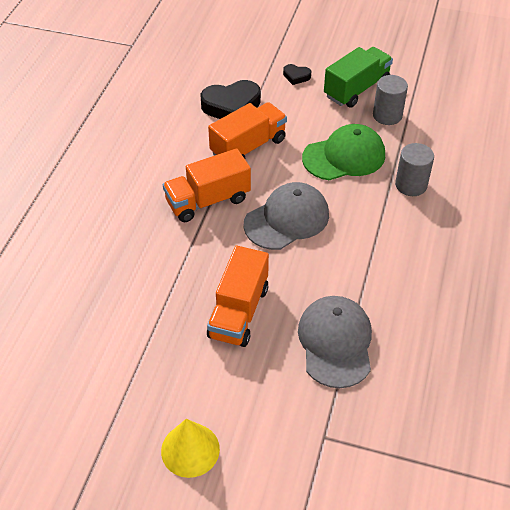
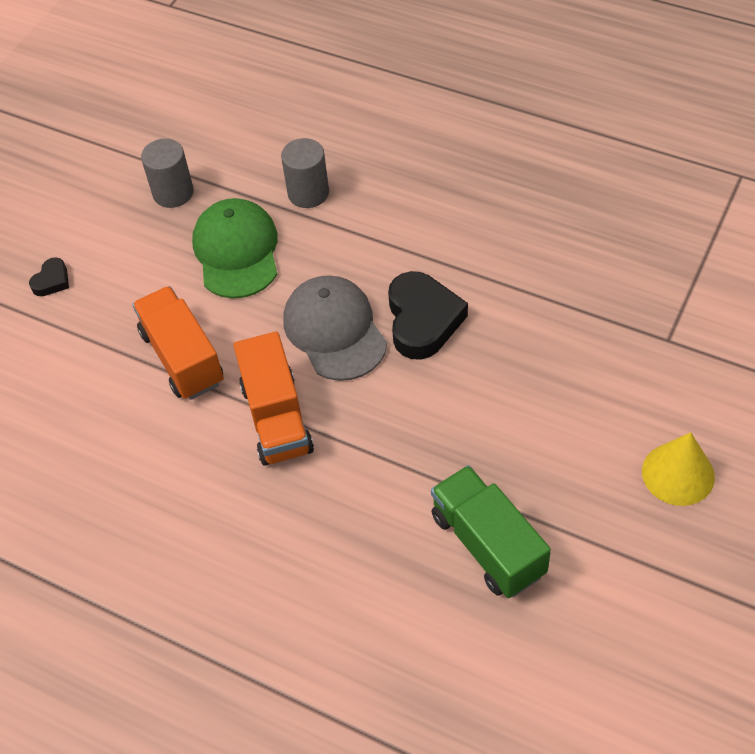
camera: 75 degrees left, 5 degrees up
(231, 106) = (87, 369): black heart -> black heart (422, 320)
(238, 312) = (481, 402): orange truck -> none
(335, 342) = (541, 309): grey cap -> none
(356, 89) = (108, 216): green truck -> green truck (488, 544)

